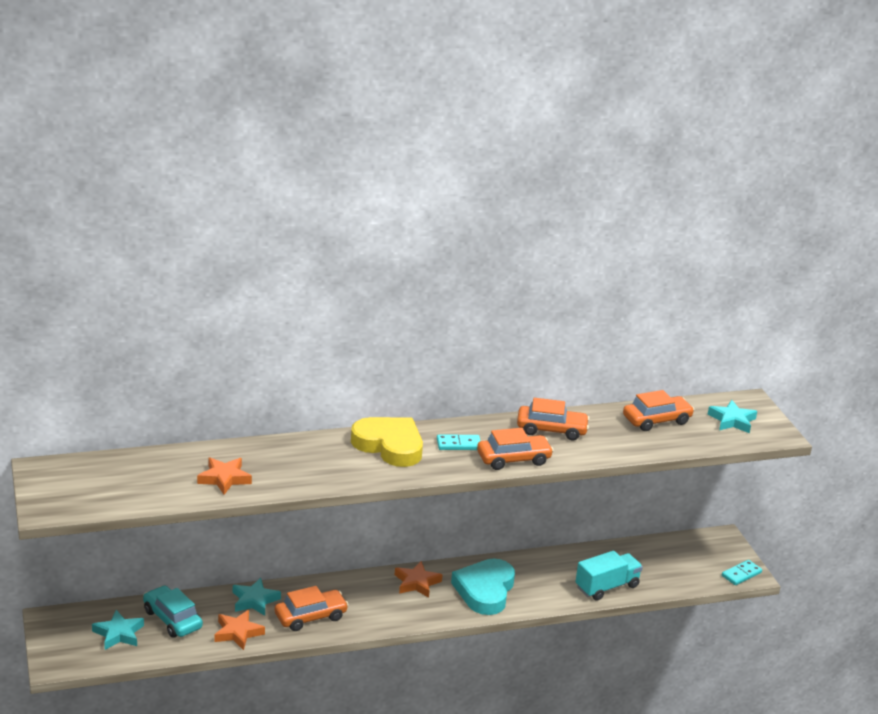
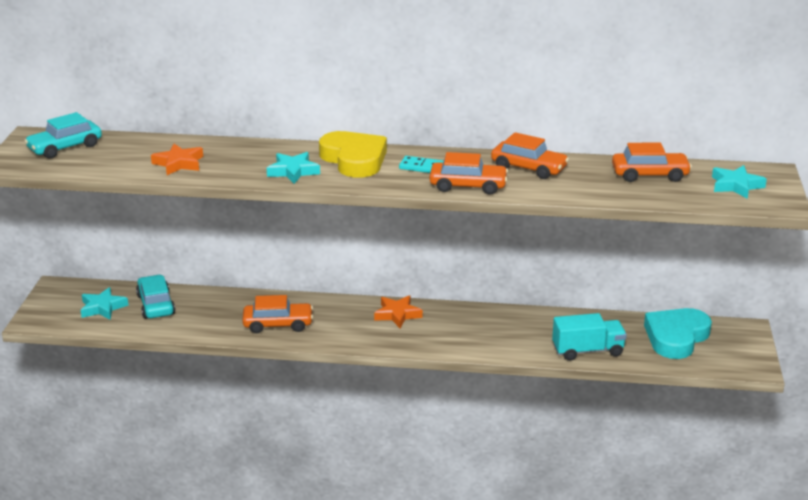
camera: 25 degrees right, 0 degrees up
(89, 478) = (65, 147): none -> turquoise car
(238, 633) = (203, 325): orange star -> none
(254, 600) = (238, 303): turquoise star -> turquoise star (293, 171)
(485, 590) = (459, 332): turquoise heart -> turquoise heart (676, 337)
(741, 574) = (745, 365): turquoise domino -> none

